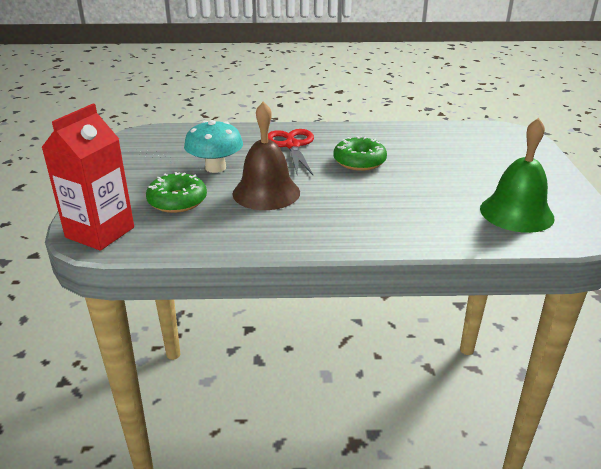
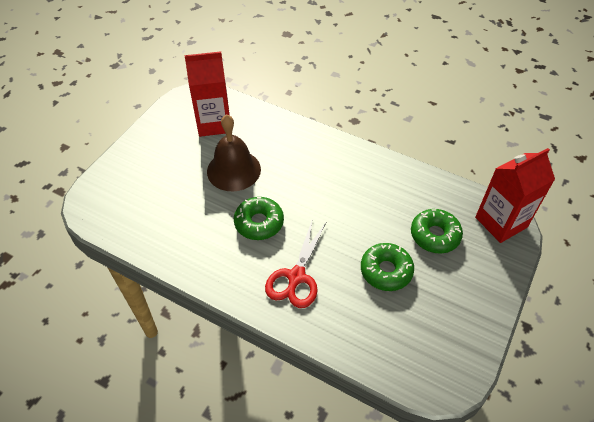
camera: 150 degrees left, 20 degrees up
(215, 168) = (386, 271): turquoise mushroom -> green donut
(266, 192) = (361, 215): brown bell -> brown bell (233, 170)
(516, 213) = (214, 123): green bell -> red carton

